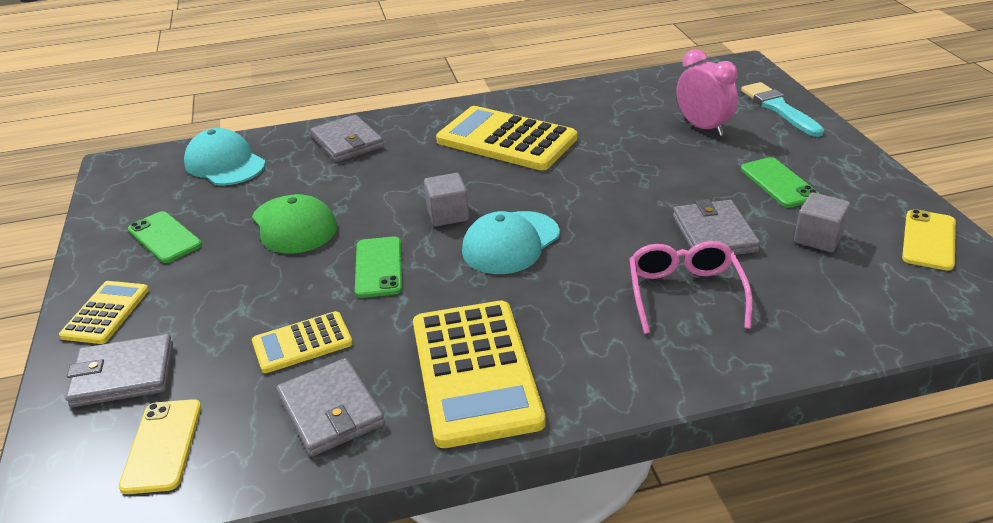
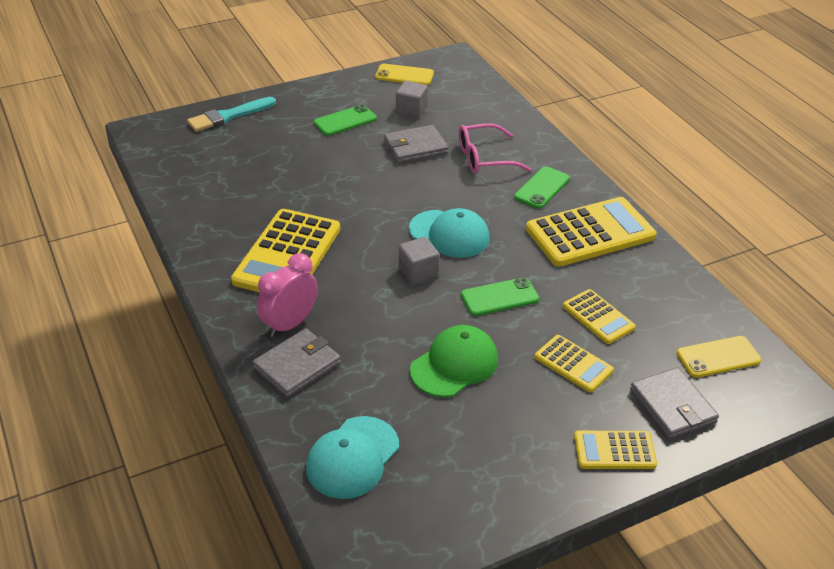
camera: 105 degrees left, 5 degrees up
(164, 237) = (498, 455): green phone -> green phone (542, 188)
(240, 306) = (573, 364): none -> yellow calculator
(330, 411) = (651, 287): grey wallet -> none
(703, 127) = (261, 151): pink clock -> pink clock (290, 324)

